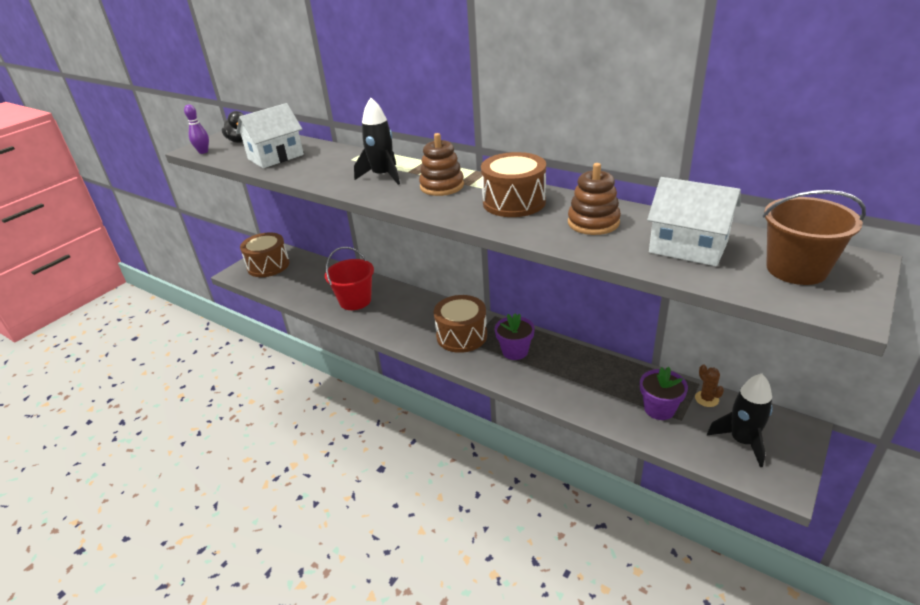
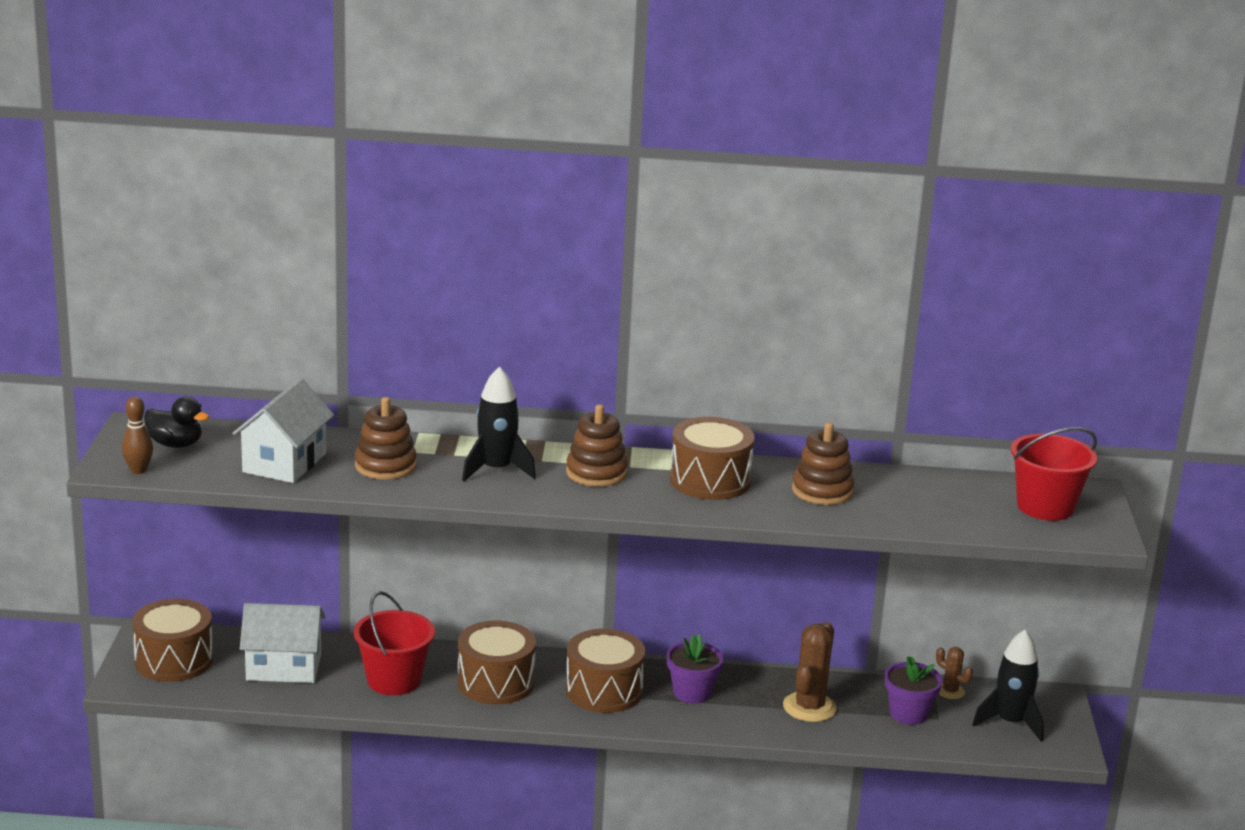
camera: 35 degrees left, 10 degrees down
(203, 152) = (138, 470): purple bowling pin -> brown bowling pin
(324, 165) = (385, 466): none -> brown stacking toy
(406, 315) = (495, 682): none -> brown drum
(586, 383) = (809, 707): none -> brown cactus
(688, 247) = (937, 502): white house -> white house (284, 667)
(796, 269) = (1045, 507): brown bucket -> red bucket

